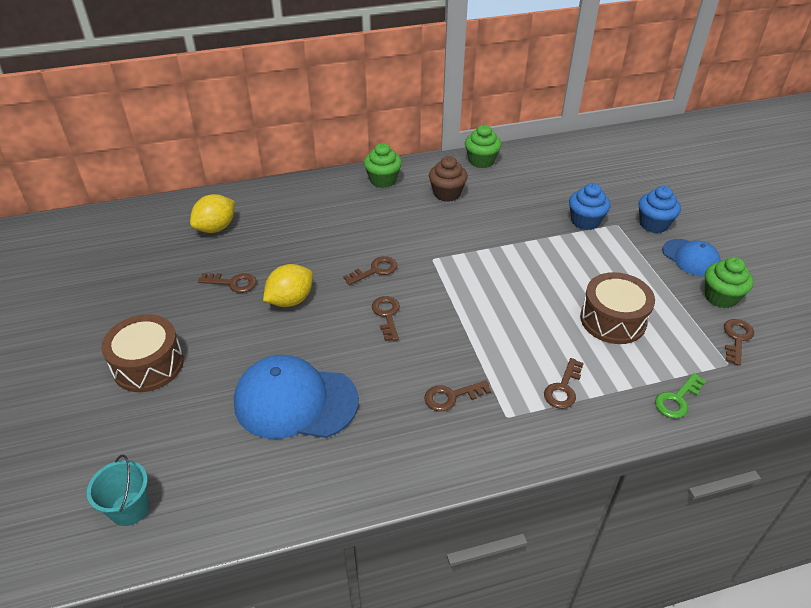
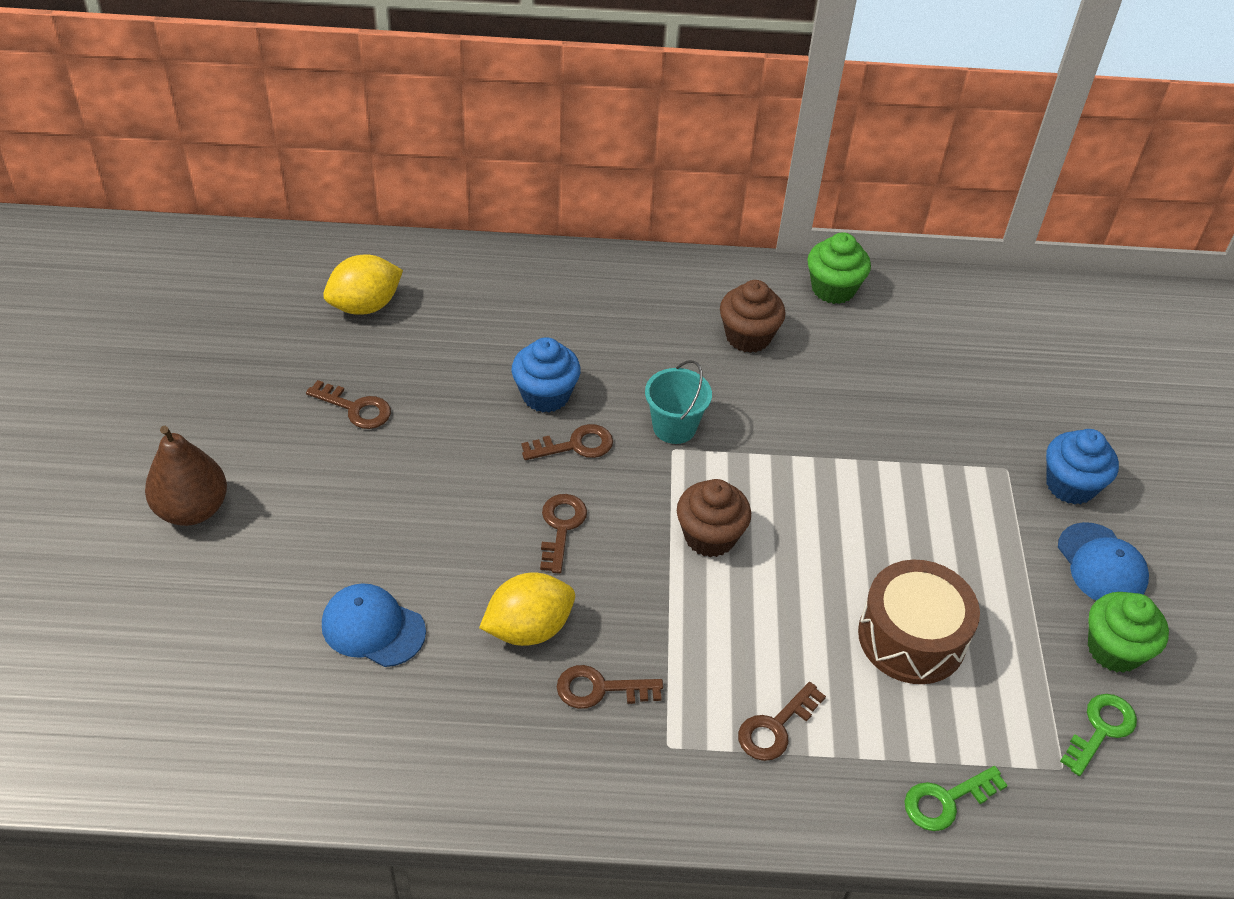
camera: 15 degrees right, 5 degrees up
(129, 508) = (98, 718): turquoise bucket -> turquoise bucket (674, 427)
(148, 365) = (192, 509): brown drum -> brown pear
(290, 300) = (428, 461): yellow lemon -> yellow lemon (528, 628)
(295, 401) = (373, 628): blue cap -> blue cap, size x0.57
(383, 180) = (655, 285): green cupcake -> none
(475, 298) = (710, 536): none -> brown cupcake
(585, 221) = (955, 449): blue cupcake -> blue cupcake (545, 395)
(736, 339) = (1101, 730): brown key -> green key

